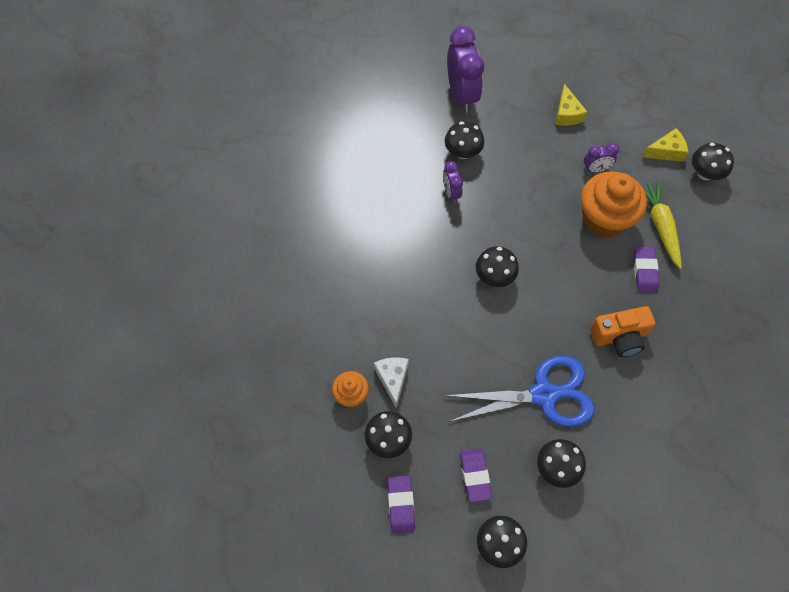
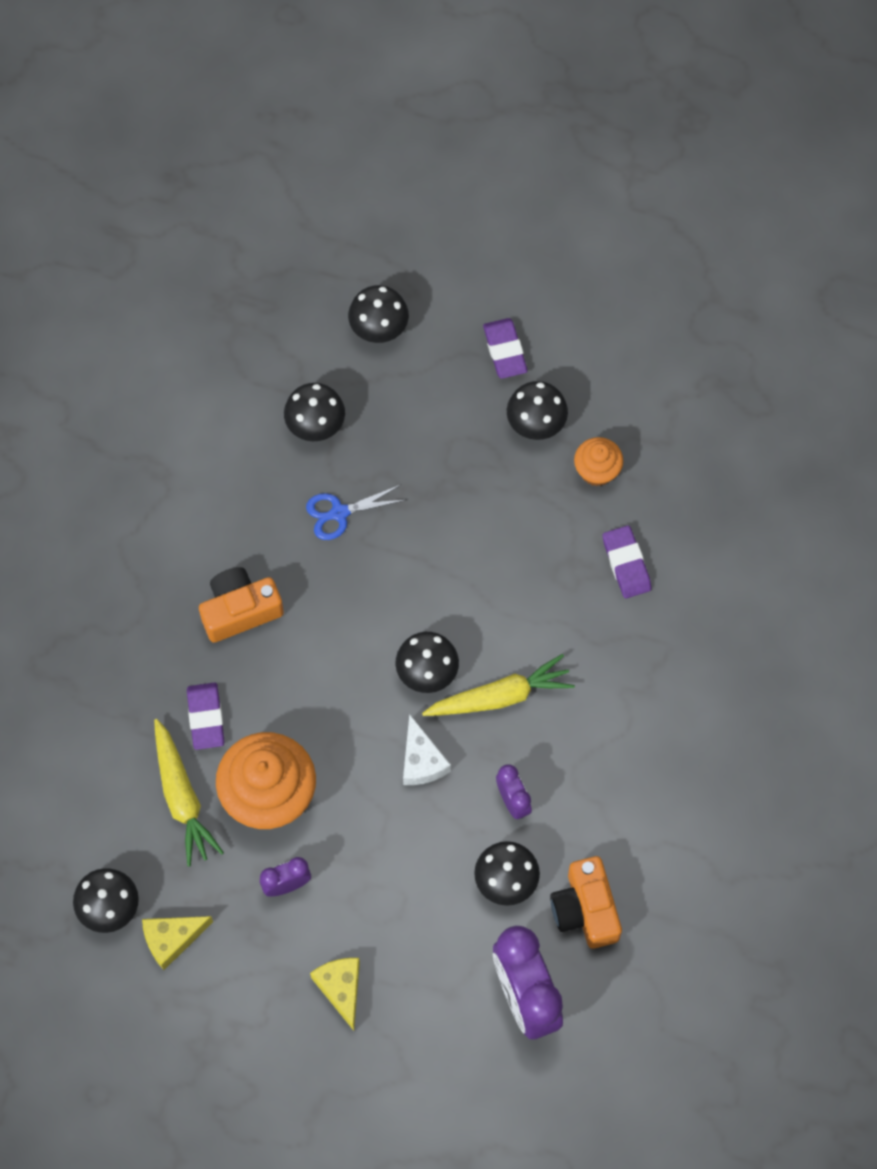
camera: 170 degrees right, 5 degrees up
(392, 379) = (546, 500): white cheese -> white cheese (421, 761)
(418, 131) = (585, 909): none -> orange camera
(449, 254) = (500, 696): none -> yellow carrot
(475, 476) = (418, 398): purple eraser -> purple eraser (626, 564)
(544, 395) = (339, 513): blue scissors -> blue scissors, size x0.50

